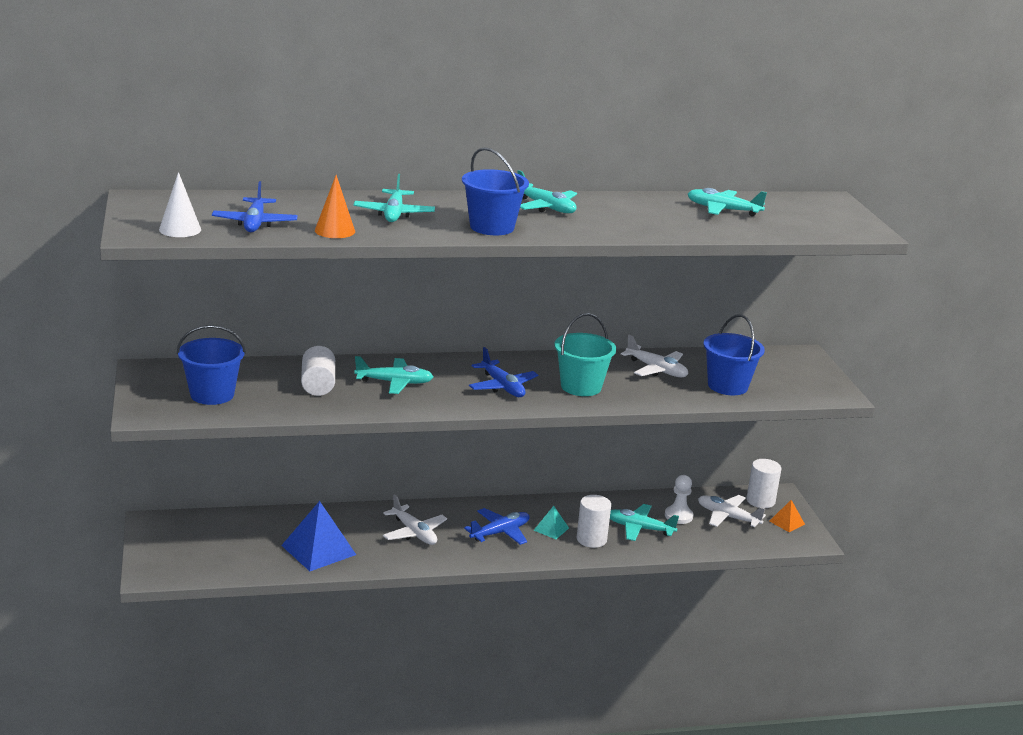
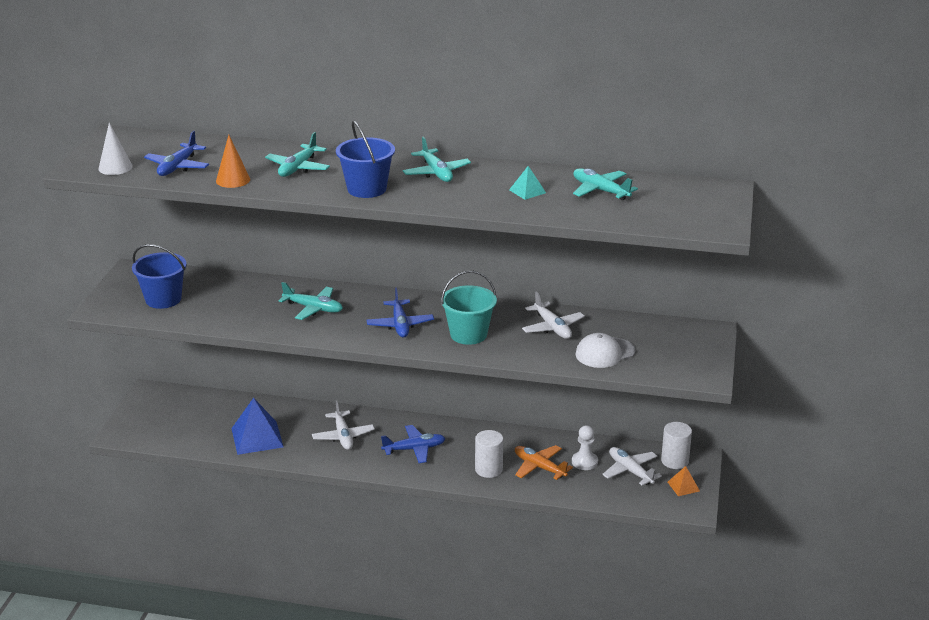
camera: 25 degrees right, 5 degrees up
(318, 385) = (251, 302): white cylinder -> none
(551, 529) = (460, 453): turquoise pyramid -> turquoise pyramid (527, 191)
(639, 528) = (539, 467): turquoise plane -> orange plane
(727, 386) = (605, 353): blue bucket -> white cap

